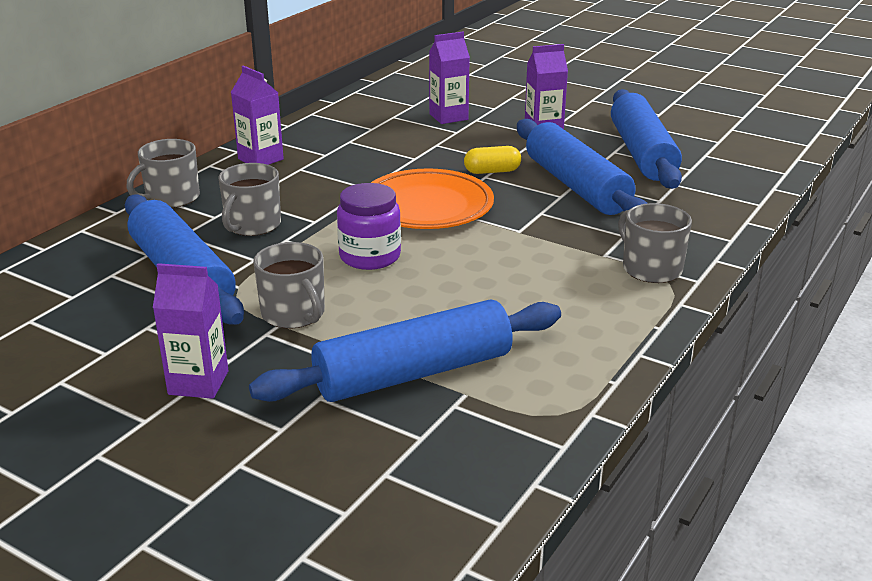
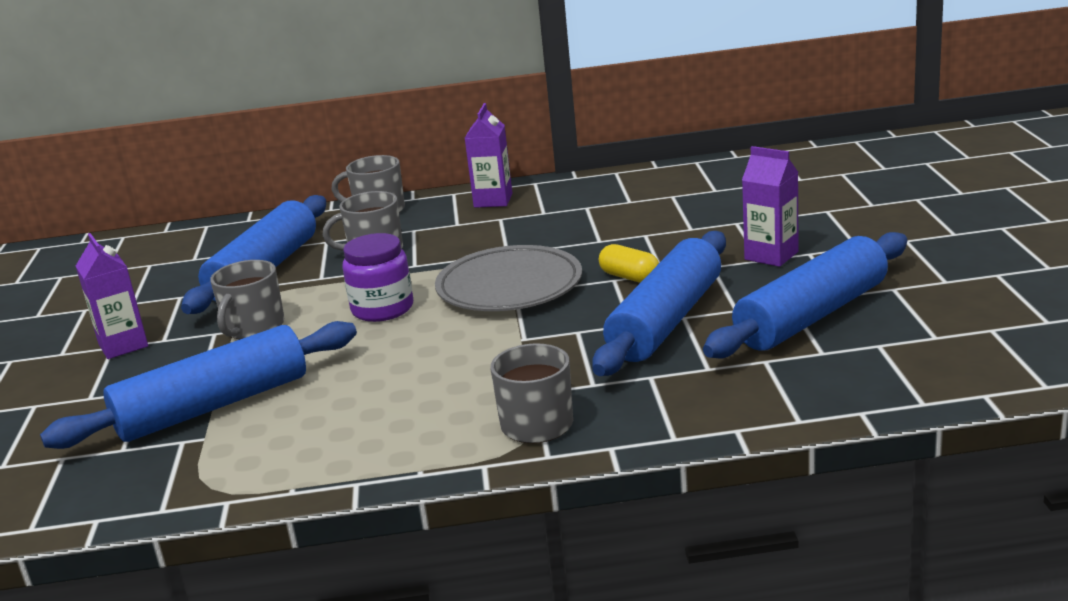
camera: 55 degrees right, 5 degrees down
(413, 373) = (213, 406): blue rolling pin -> blue rolling pin turned 60 degrees counterclockwise
(427, 206) = (509, 286): orange plate -> grey plate
(448, 117) = (717, 211): purple carton -> none

